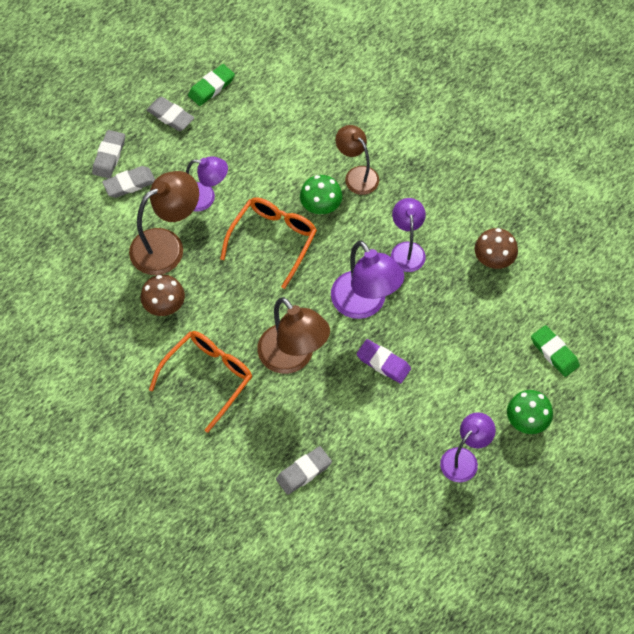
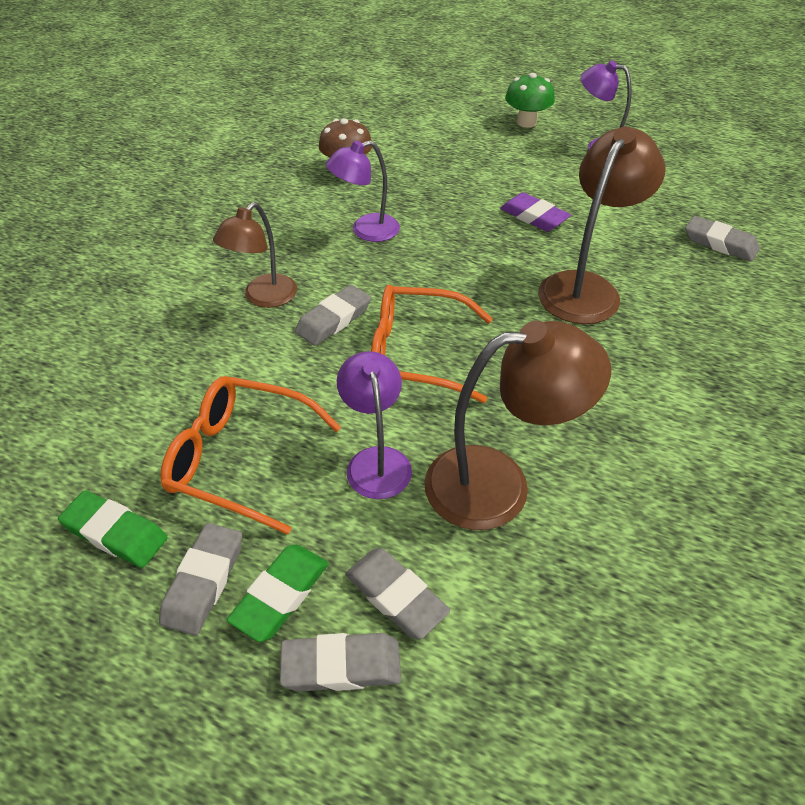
camera: 110 degrees left, 15 degrees down
(164, 306) = (611, 448): brown mushroom -> none
(167, 246) = (498, 484): brown lamp -> brown lamp turned 135 degrees clockwise
(208, 378) = (681, 360): orange glasses -> orange glasses (240, 459)
(321, 207) = (334, 320): green mushroom -> grey eraser
(364, 304) = (465, 247): purple lamp -> none
(383, 363) = (533, 217): purple eraser -> purple eraser turned 60 degrees counterclockwise
(554, 353) = (438, 120): green eraser -> green eraser (280, 595)

